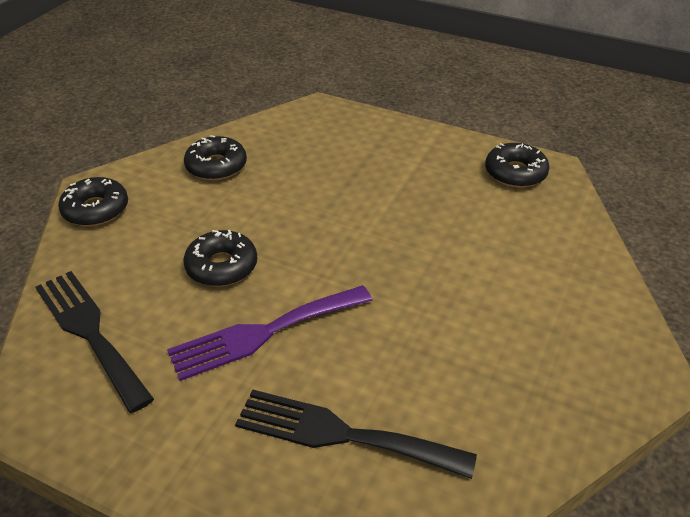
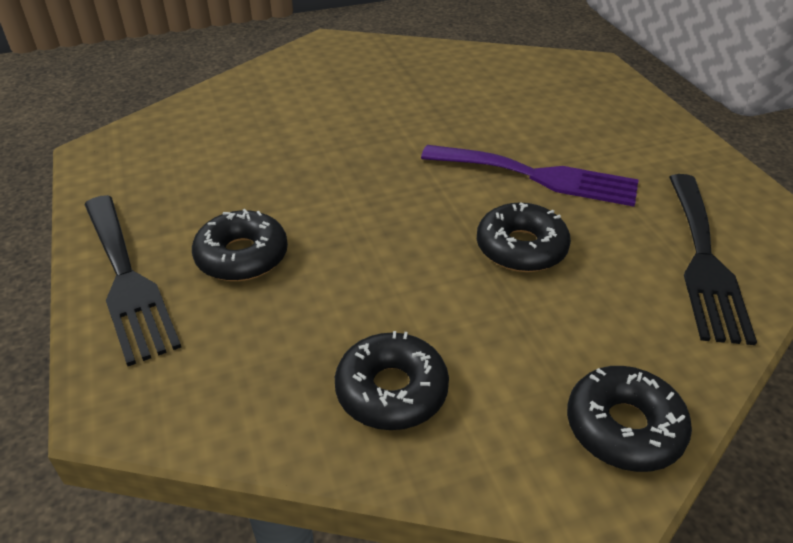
camera: 135 degrees left, 0 degrees up
(342, 434) = (544, 104): black fork -> black fork (127, 280)
(515, 173) = (132, 165): black donut -> black donut (242, 256)

